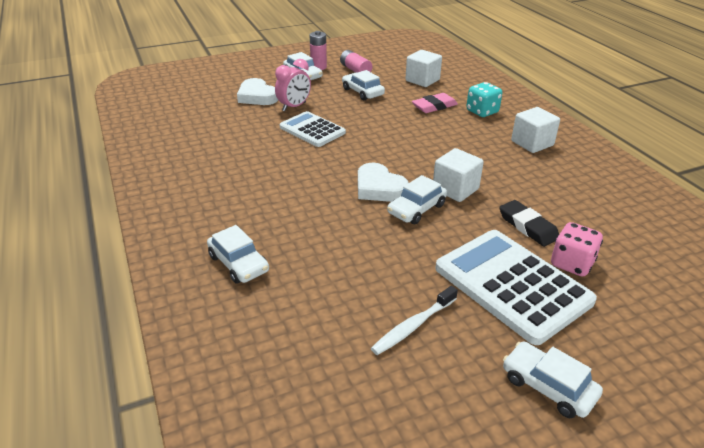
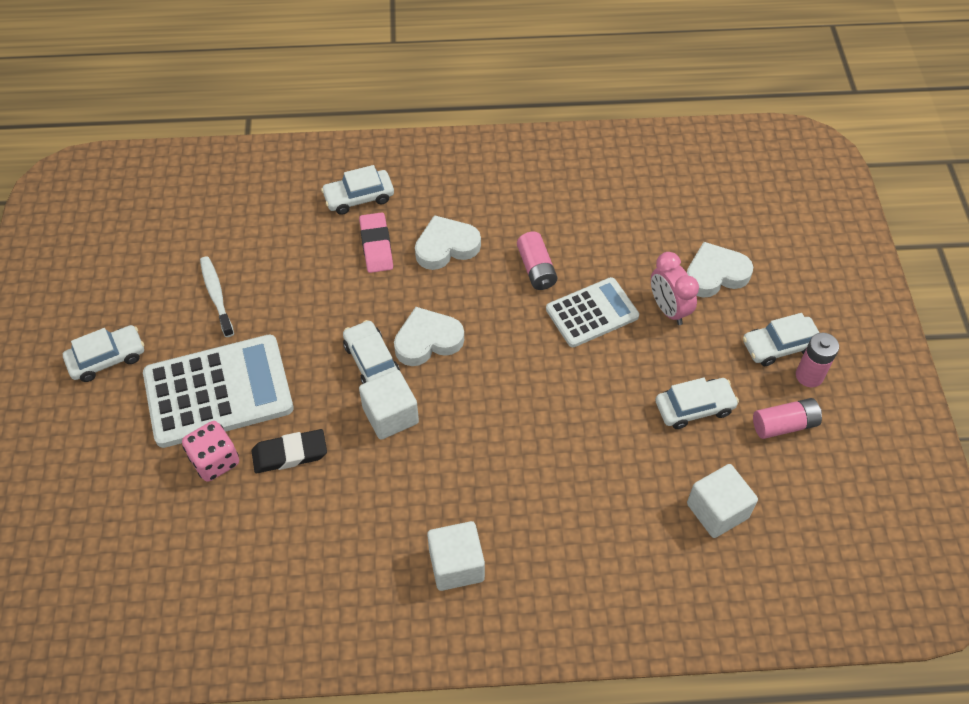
camera: 110 degrees right, 20 degrees up
(280, 199) = (446, 247): none -> white heart
(283, 156) = (536, 269): none -> pink battery
(434, 106) = (615, 487): pink eraser -> pink eraser (376, 245)
(482, 112) = (575, 547): turquoise dice -> none

